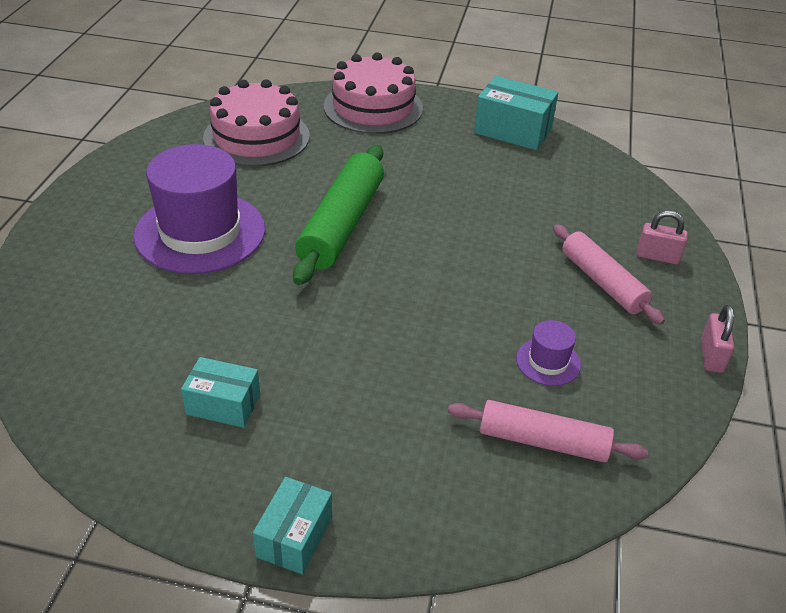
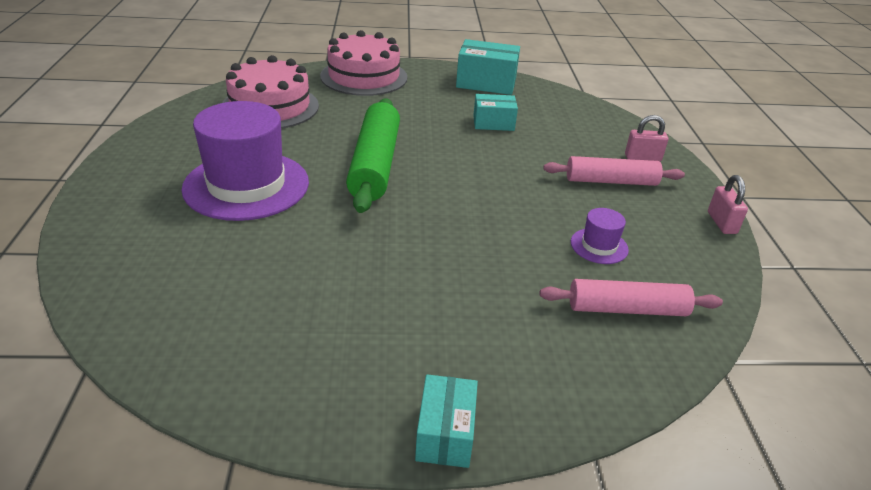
camera: 15 degrees left, 5 degrees down
(223, 404) = (326, 326): turquoise box -> turquoise box (493, 123)
(602, 282) = (611, 181): pink rolling pin -> pink rolling pin turned 45 degrees counterclockwise

